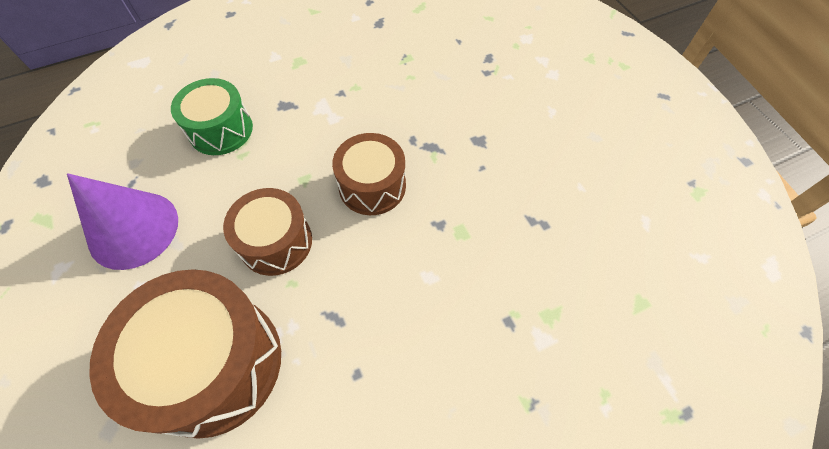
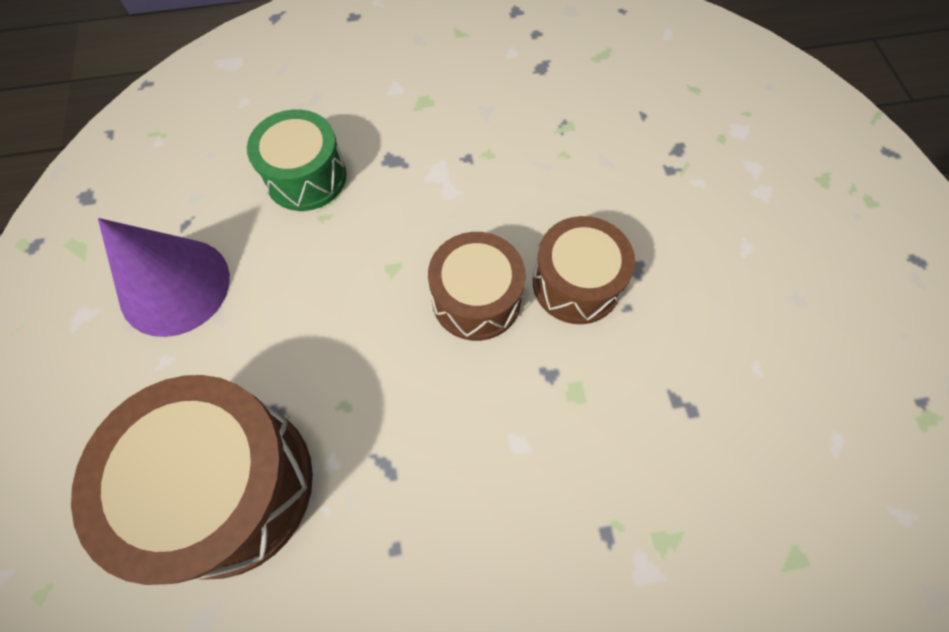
camera: 15 degrees right, 5 degrees up
(276, 242) = (338, 346): brown drum -> brown drum (576, 283)

